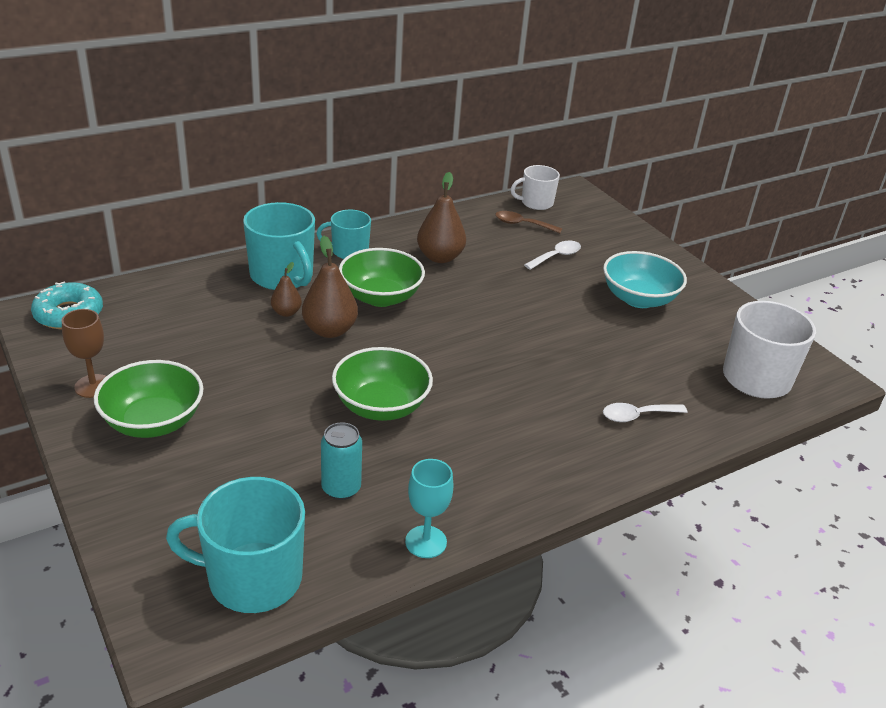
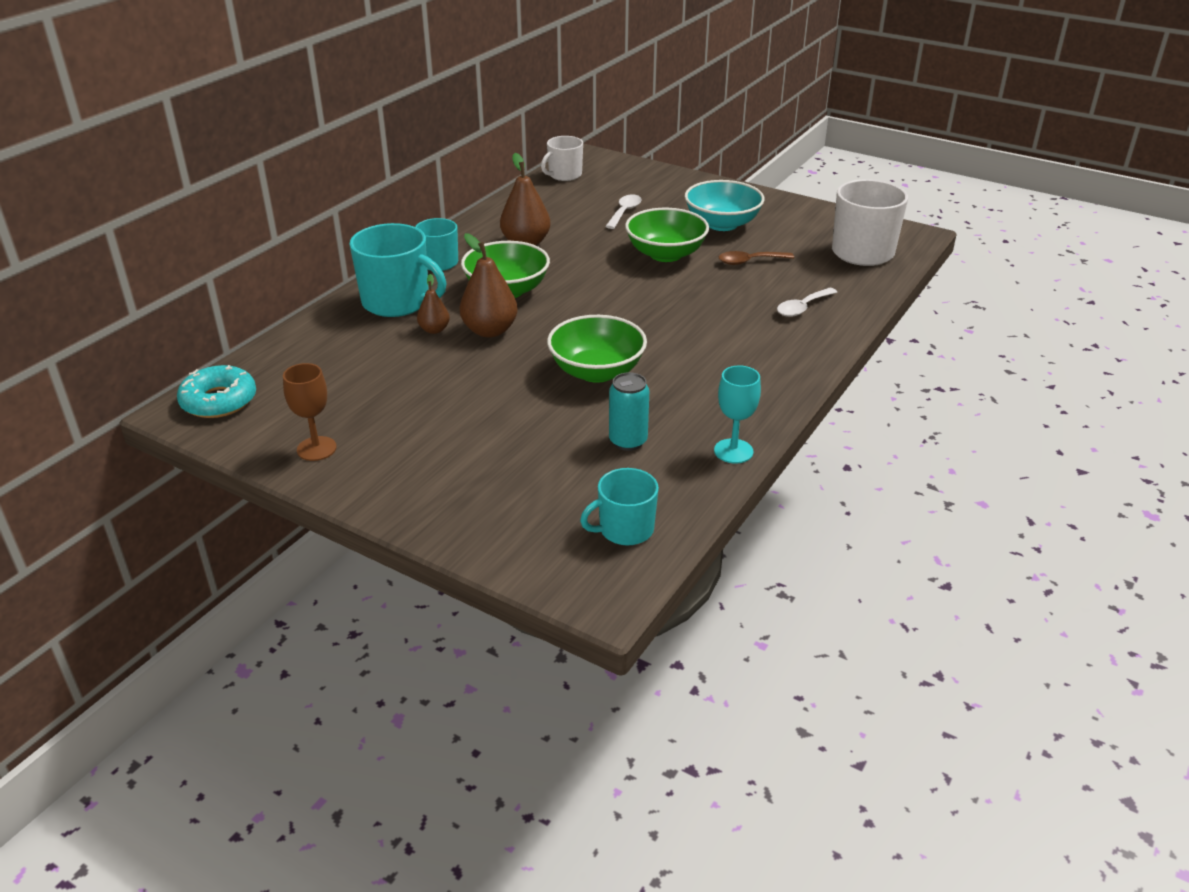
camera: 25 degrees left, 0 degrees up
(153, 422) = (408, 455): green bowl -> green bowl (665, 254)
(252, 578) = (625, 529): turquoise mug -> turquoise mug, size x0.61
(522, 224) = (570, 196): brown spoon -> brown spoon (749, 261)

